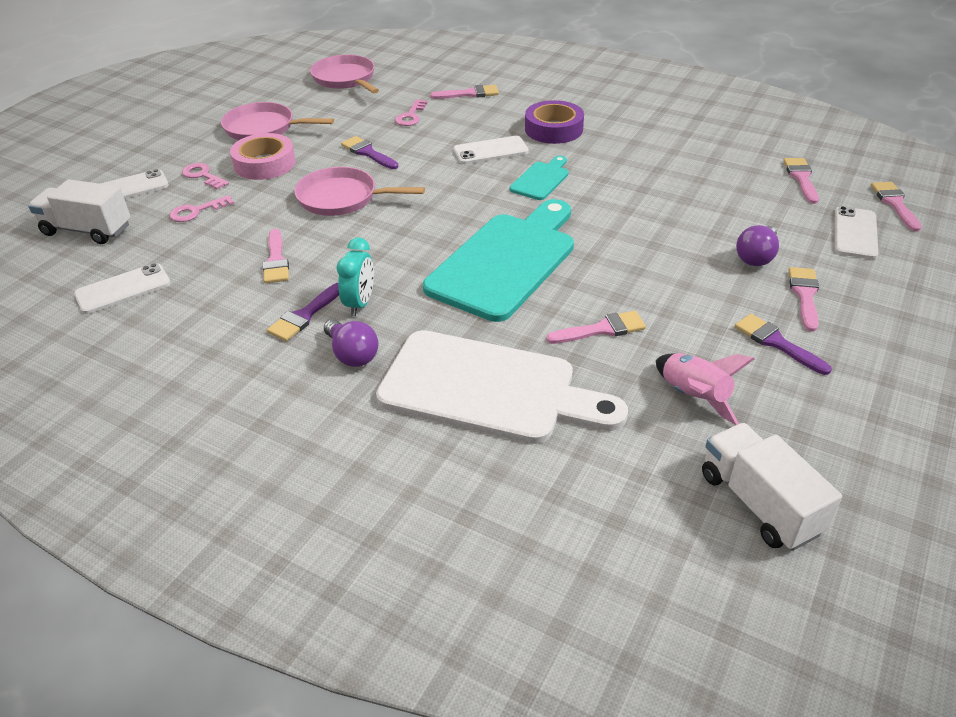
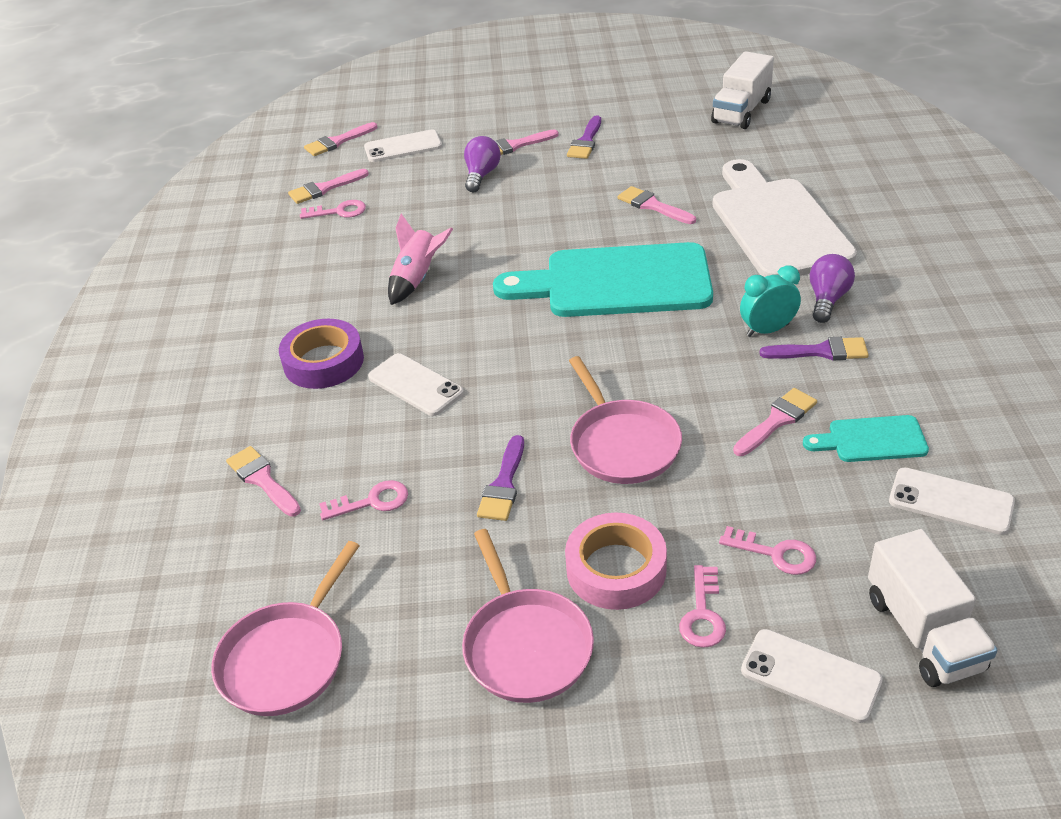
camera: 120 degrees left, 0 degrees up
(541, 179) = (451, 323): turquoise cutting board -> turquoise cutting board (871, 440)
(693, 397) = (680, 152): pink rocket -> pink rocket (417, 279)
(753, 175) = (338, 211): none -> pink key
(756, 257) = (481, 175): purple light bulb -> purple light bulb turned 75 degrees counterclockwise

